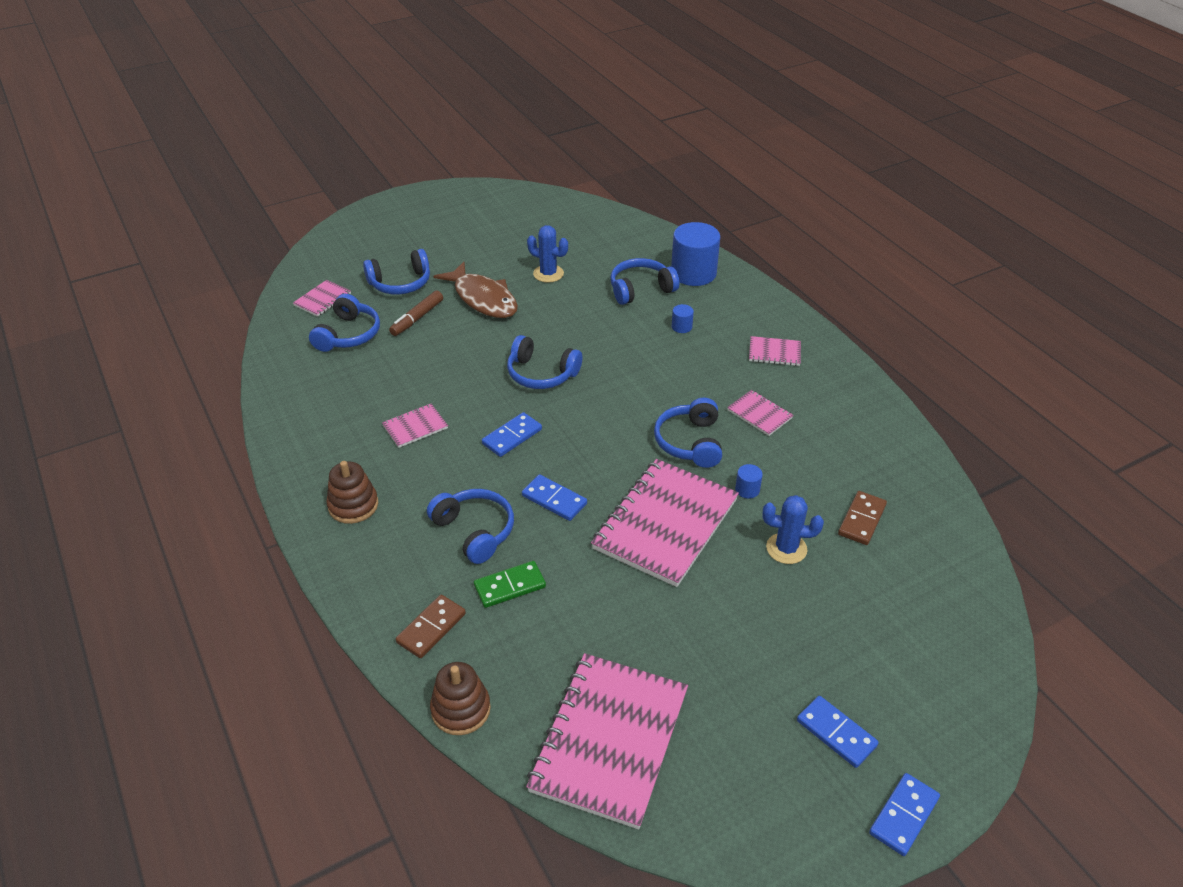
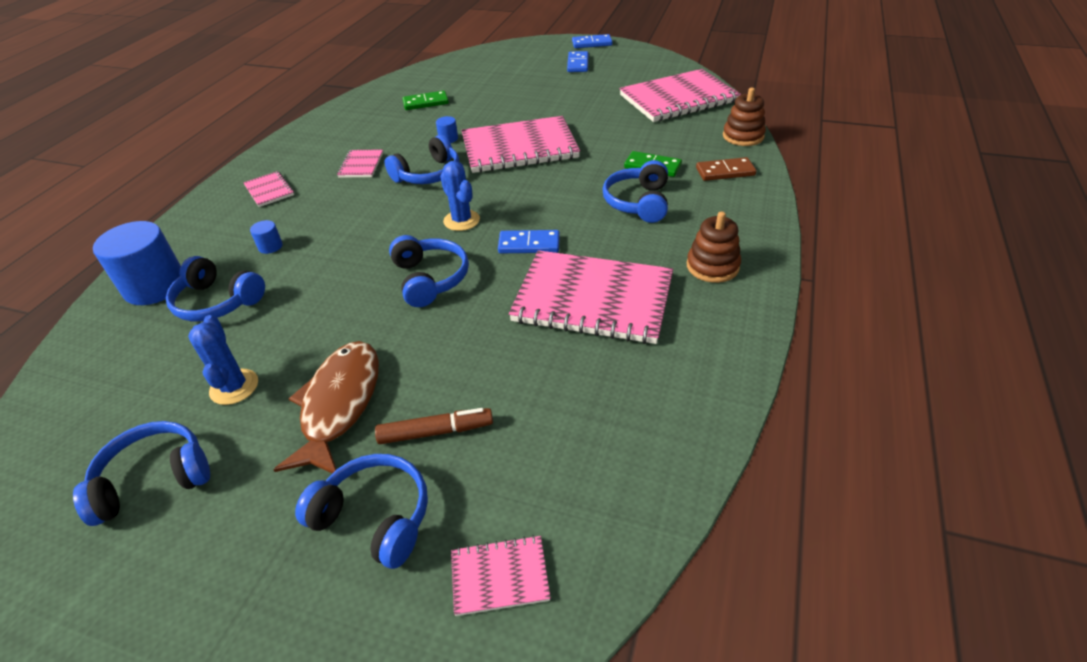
camera: 130 degrees left, 0 degrees up
(348, 334) = (535, 469): blue headphones -> blue headphones (154, 479)
(415, 427) = (593, 300): pink notebook -> pink notebook, size x2.24
(554, 500) = (562, 191): blue domino -> none
(786, 548) = (481, 111): blue cactus -> blue cactus (461, 220)
(861, 520) = (426, 103): brown domino -> green domino

